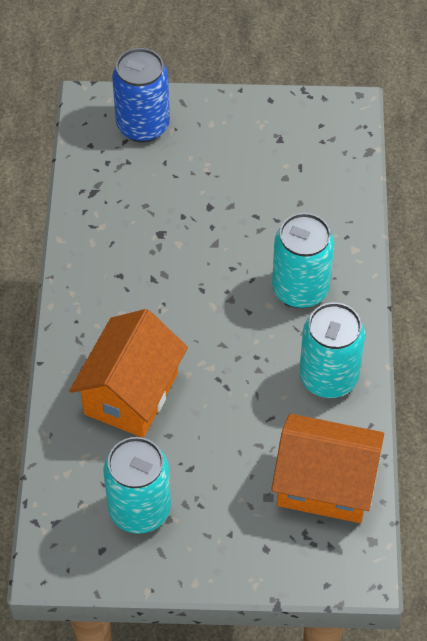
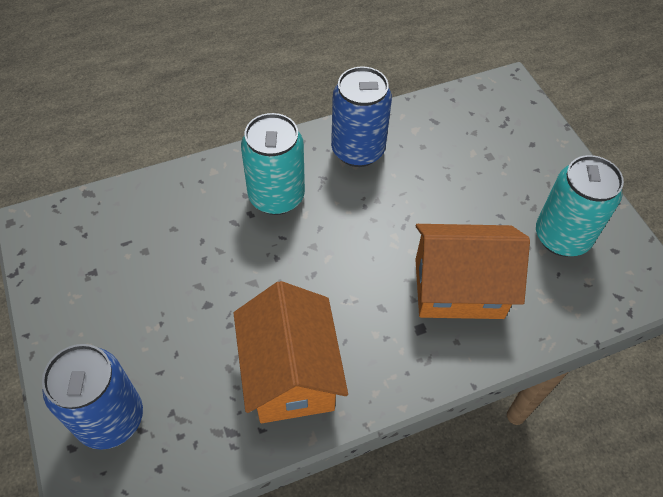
camera: 115 degrees left, 0 degrees up
(325, 484) = (455, 125): orange house -> orange house (290, 374)
(328, 377) = (358, 150): turquoise can -> blue can

